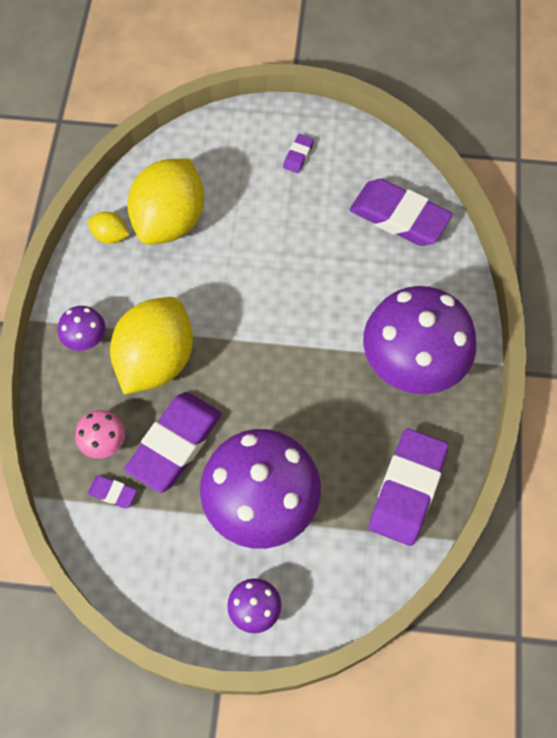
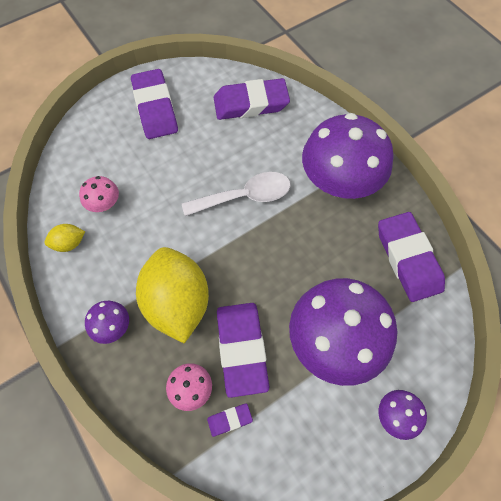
camera: 40 degrees left, 0 degrees up
(170, 221) = (104, 204): yellow lemon -> pink mushroom
(298, 155) = (155, 108): purple eraser -> purple eraser, size x2.29
(305, 308) = (245, 196): none -> white spoon

